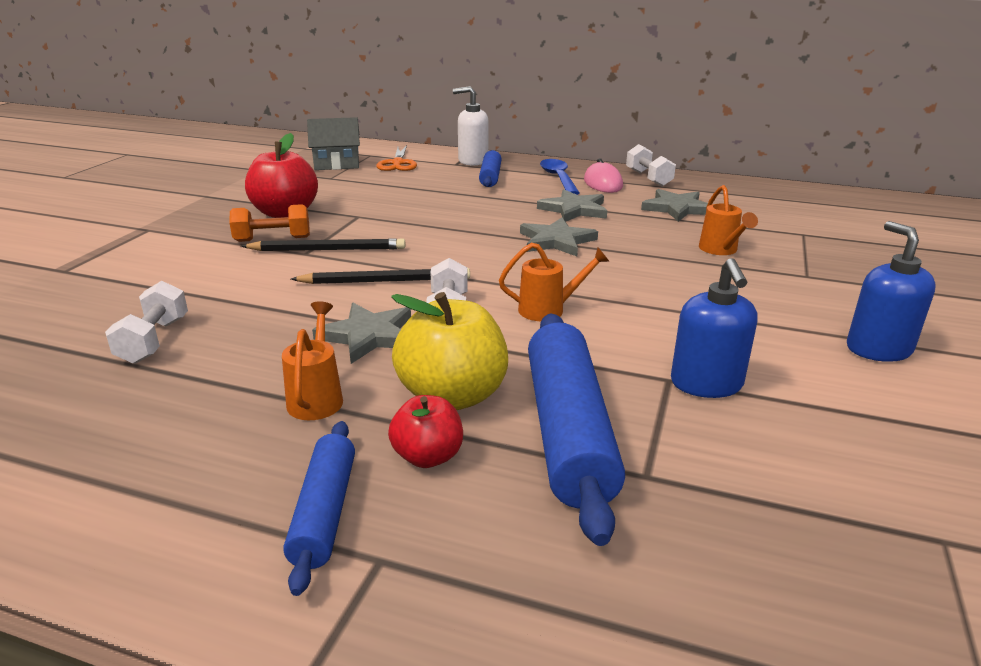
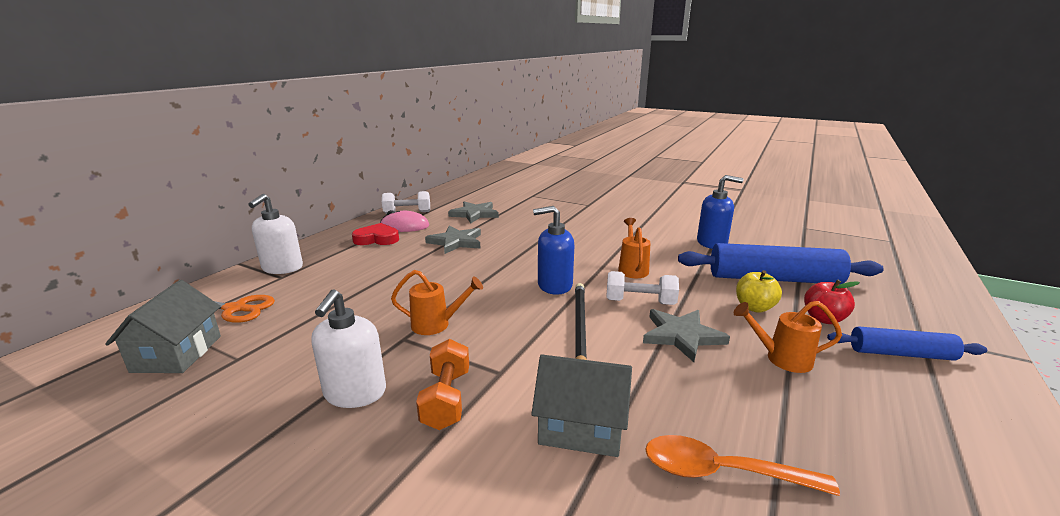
camera: 80 degrees left, 5 degrees down
(154, 340) = (722, 472): white dumbbell -> orange spoon
(226, 286) = (581, 427): none -> grey house
(285, 213) = (355, 393): red apple -> white soap dispenser
(328, 249) = (495, 357): black pencil -> none
(452, 396) = (754, 307): yellow apple -> yellow apple, size x0.58
(490, 177) = (344, 264): blue rolling pin -> none
(556, 241) = (516, 254): grey star -> none
(558, 178) = (377, 239): blue spoon -> red heart
(720, 250) = (549, 215): orange watering can -> orange watering can (436, 325)
(878, 349) = (667, 208): blue soap dispenser -> blue soap dispenser (554, 285)

